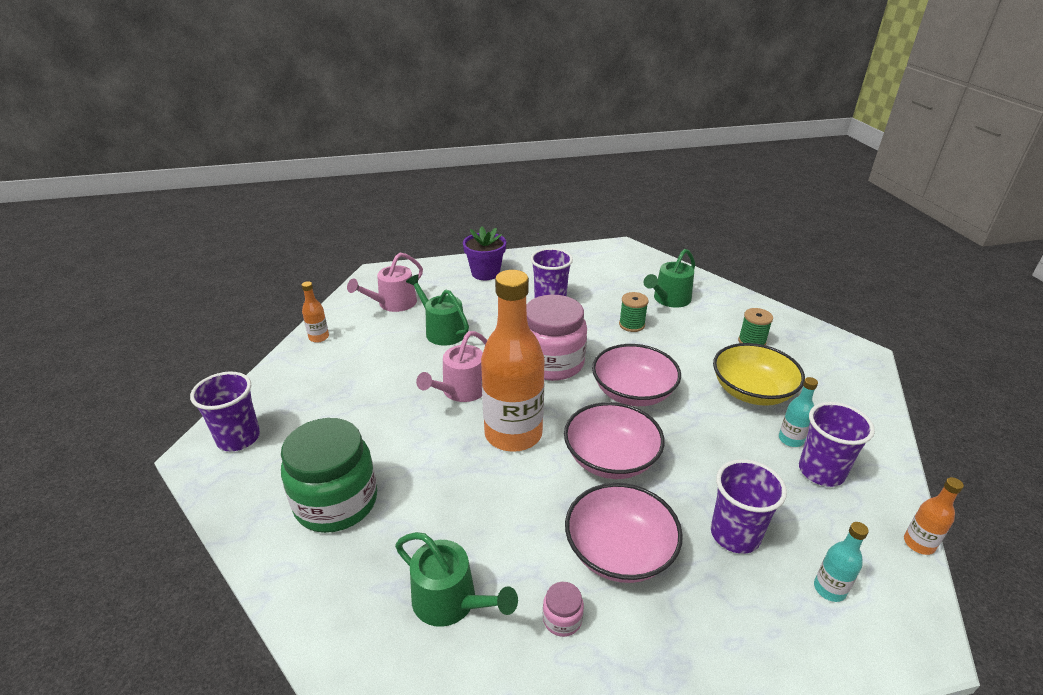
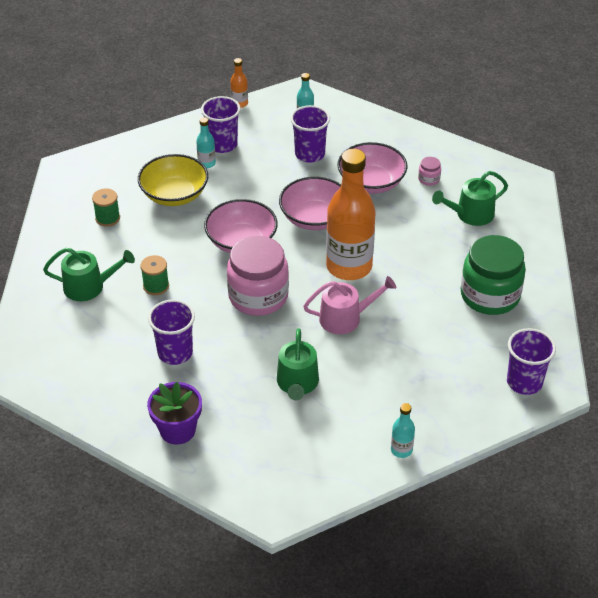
camera: 135 degrees left, 10 degrees up
(319, 337) = (401, 450): orange bottle -> turquoise bottle
(393, 303) = (302, 449): pink watering can -> none
(451, 601) = (470, 214): green watering can -> green watering can turned 105 degrees counterclockwise

